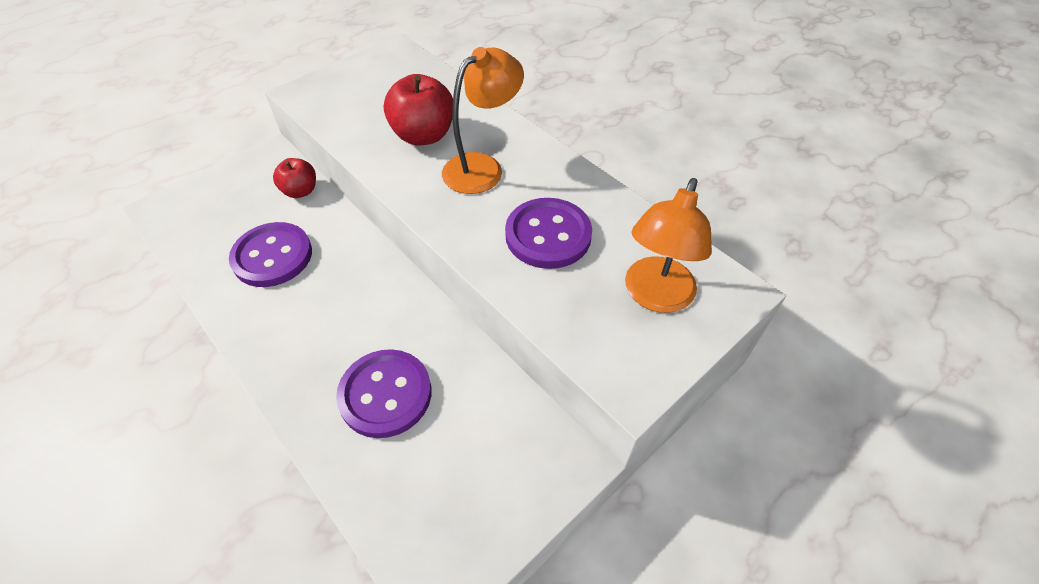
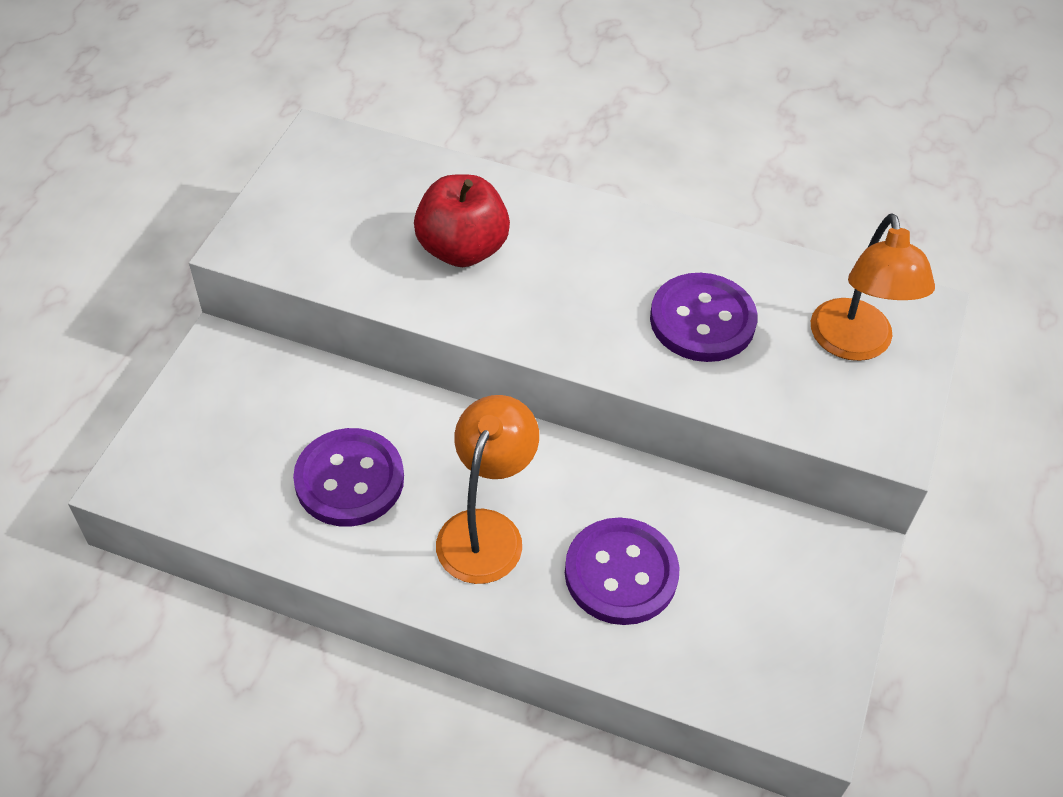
camera: 30 degrees left, 0 degrees up
(300, 191) = (308, 382): red apple -> none
(482, 167) = (567, 265): orange lamp -> orange lamp (486, 530)

